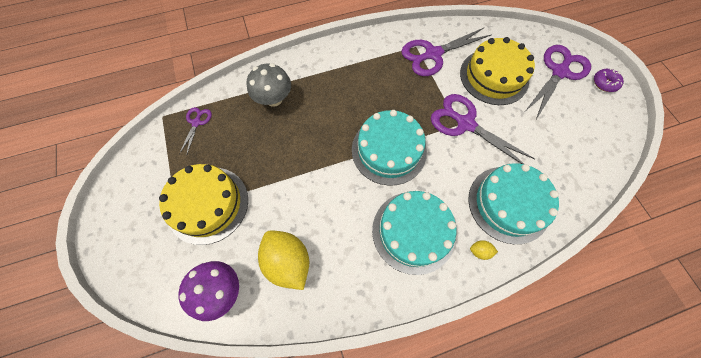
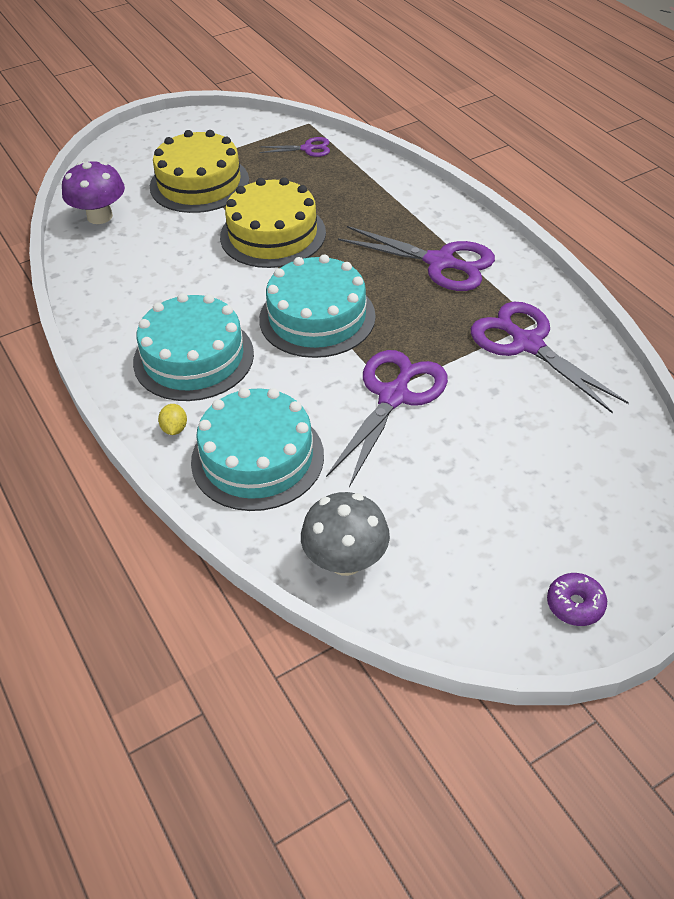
camera: 80 degrees right, 20 degrees down
(274, 99) = (367, 199): grey mushroom -> grey mushroom (346, 560)
(288, 261) = (138, 257): yellow lemon -> none
(494, 76) = (513, 427): yellow cake -> yellow cake (273, 234)
(559, 72) = (570, 526): purple scissors -> purple scissors (440, 263)

